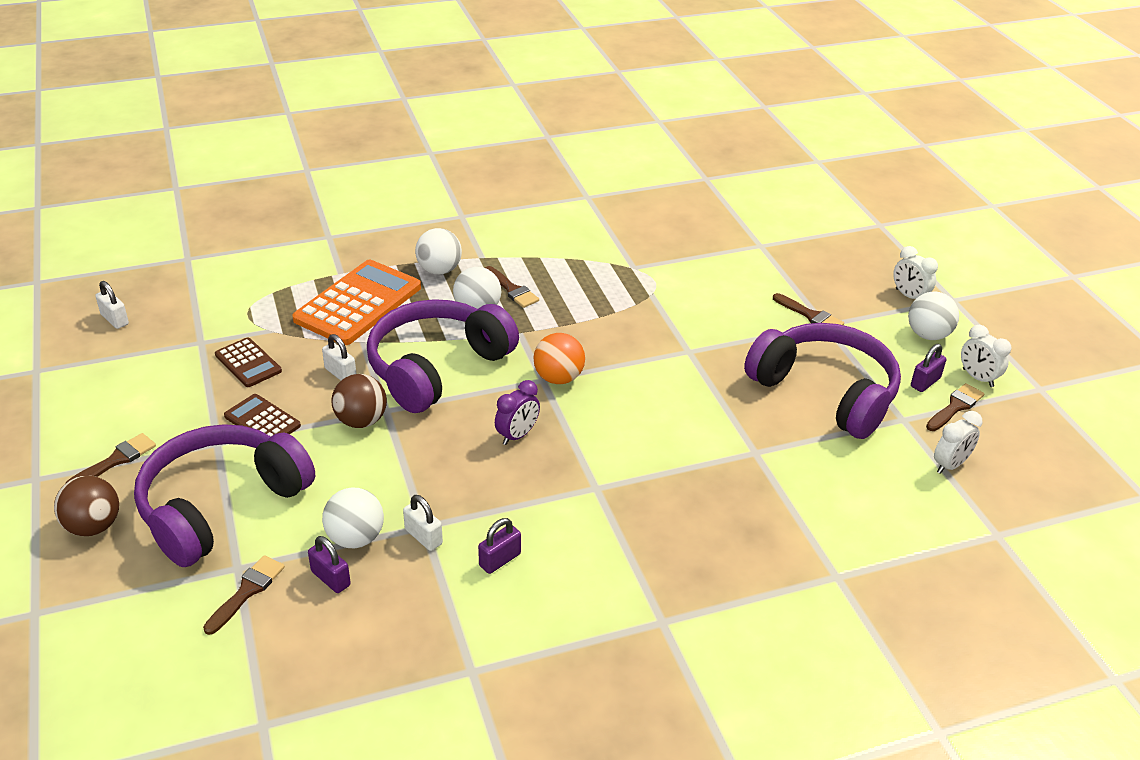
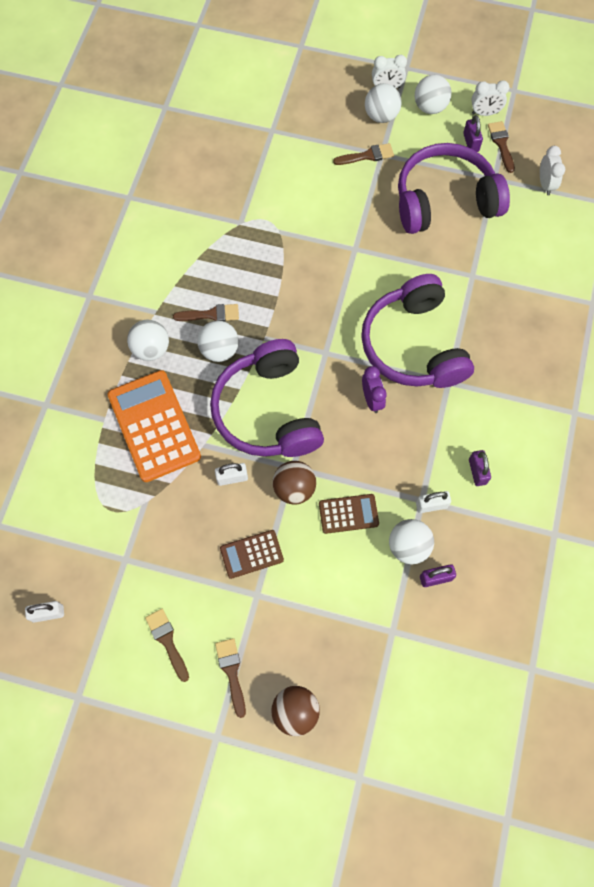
camera: 55 degrees left, 30 degrees up
(221, 506) = (326, 618): purple headphones -> purple headphones (414, 345)
(247, 591) = (417, 634): brown brush -> brown brush (167, 641)
(248, 363) = (176, 536): brown calculator -> brown calculator (348, 514)
(558, 378) = (330, 342): orange ball -> none
(870, 306) = (381, 116): none -> white ball

